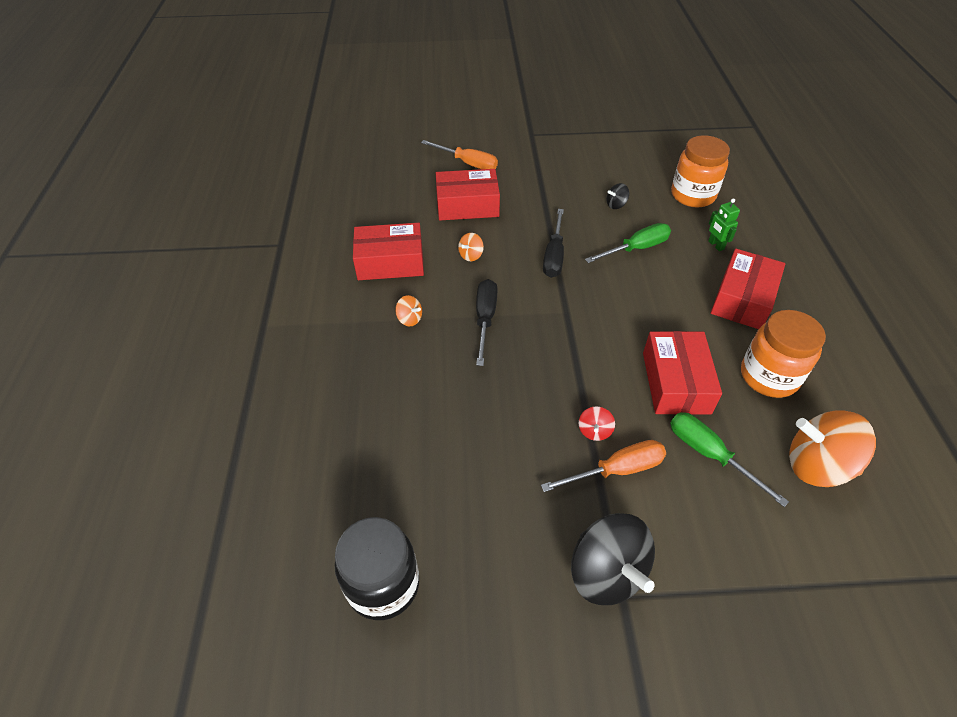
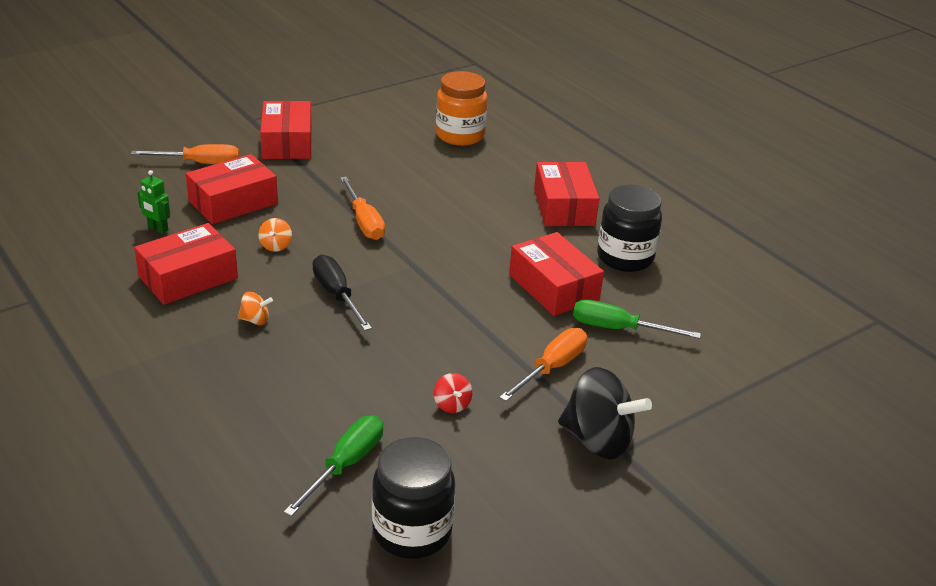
camera: 35 degrees left, 15 degrees down
(544, 162) = (287, 142): none -> red box
(554, 256) = (364, 222): black screwdriver -> orange screwdriver
(594, 431) = (511, 347): red spinning top -> red spinning top (452, 405)
(616, 205) = (392, 162): black spinning top -> none
(636, 248) = (440, 193): green screwdriver -> green screwdriver (346, 465)
(715, 245) = (510, 171): green robot -> green robot (157, 229)
(768, 376) = (625, 258): orange jar -> black jar
(817, 465) = (702, 307): orange spinning top -> none

